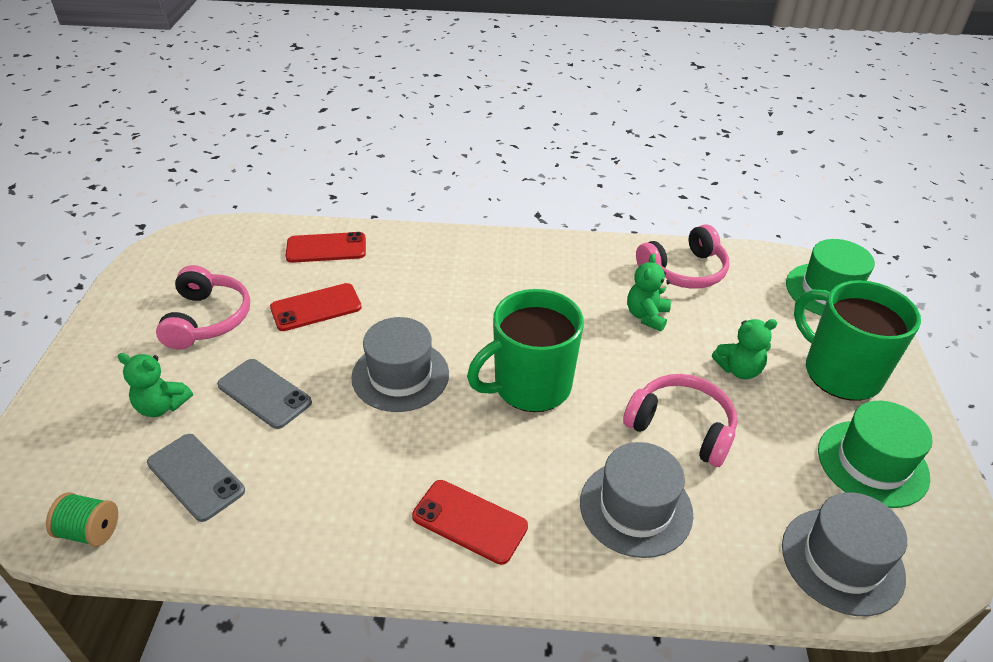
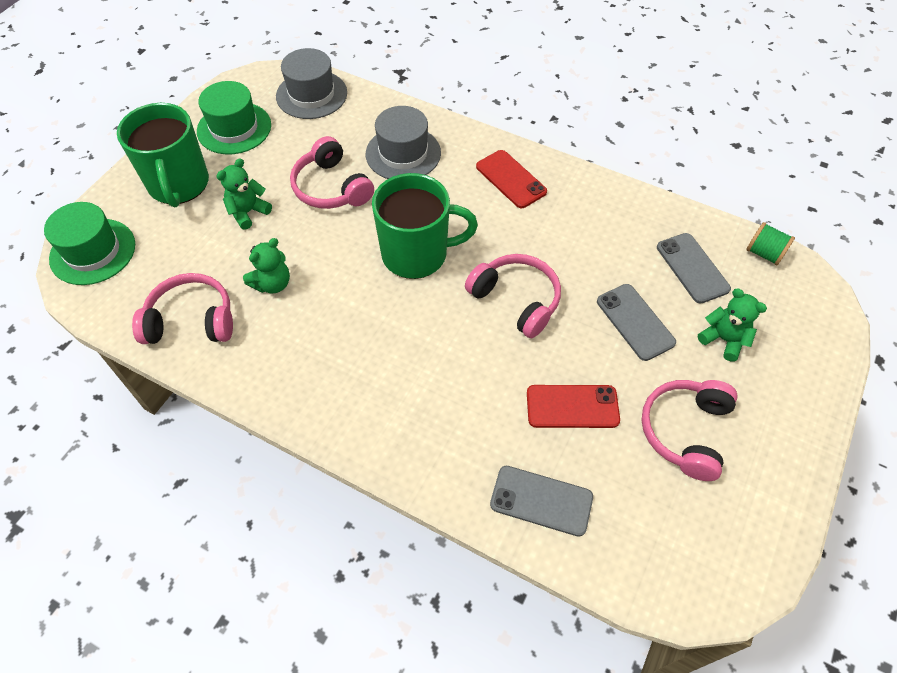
camera: 155 degrees left, 15 degrees up
(326, 248) = (541, 500): red phone -> grey phone
(400, 375) = (516, 300): grey hat -> pink headphones
(739, 369) = (248, 212): green teddy bear -> green teddy bear turned 60 degrees counterclockwise

